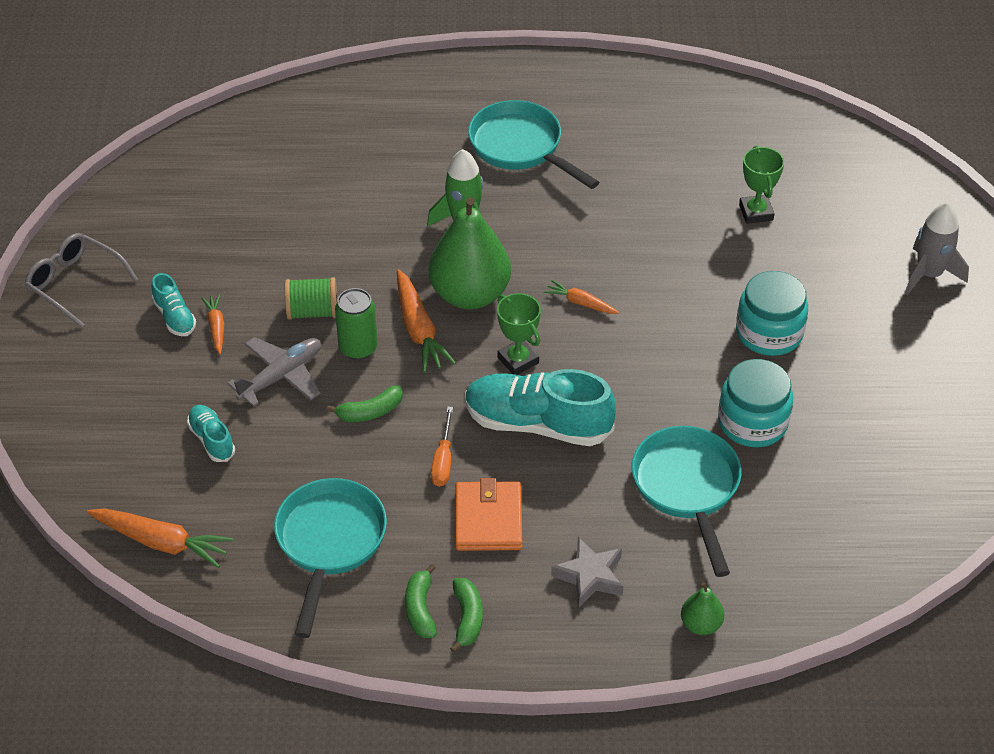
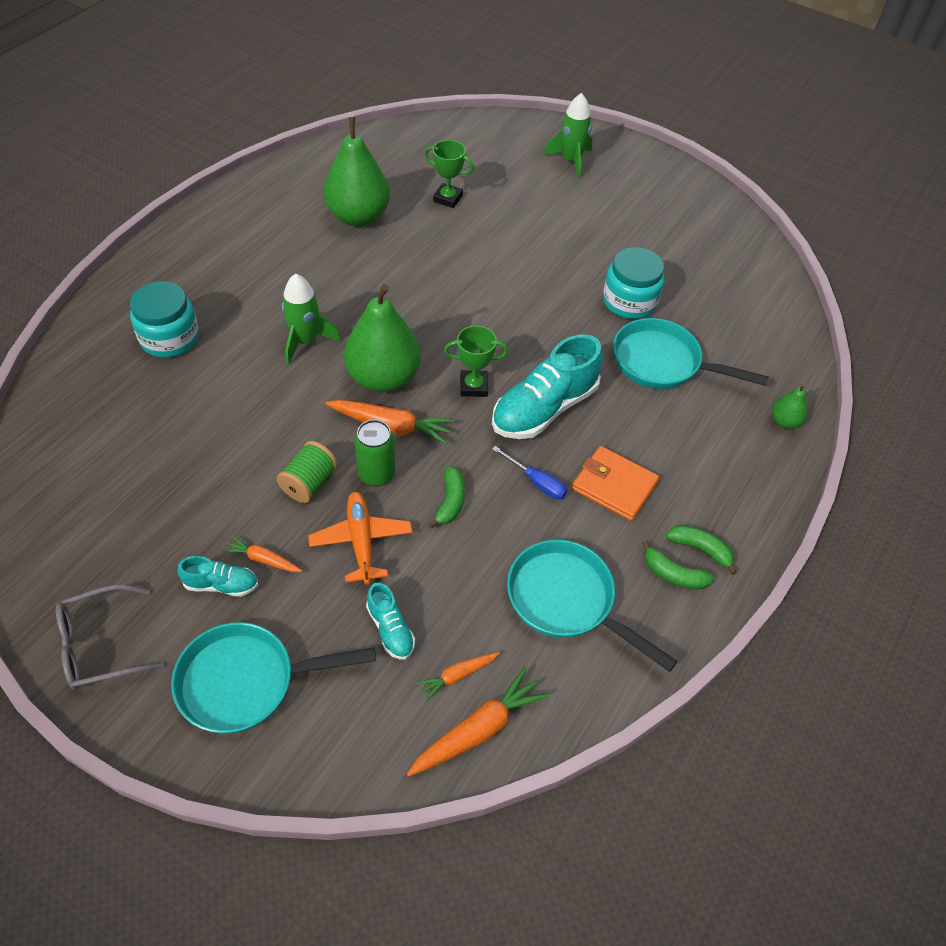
camera: 60 degrees left, 5 degrees up
(212, 440) = (390, 629): turquoise shoe -> turquoise shoe turned 120 degrees counterclockwise
(281, 376) = (361, 541): grey plane -> orange plane
(443, 460) = (536, 482): orange screwdriver -> blue screwdriver
(520, 147) = (264, 271): turquoise pan -> turquoise pan (246, 682)
(580, 303) = (449, 324): orange carrot -> orange carrot (457, 676)
(590, 576) = (706, 456): grey star -> none
(658, 166) = (358, 216): none -> green pear
(769, 333) = (559, 251): turquoise jar -> turquoise jar (170, 338)
(929, 274) = (571, 161): grey rocket -> green rocket

